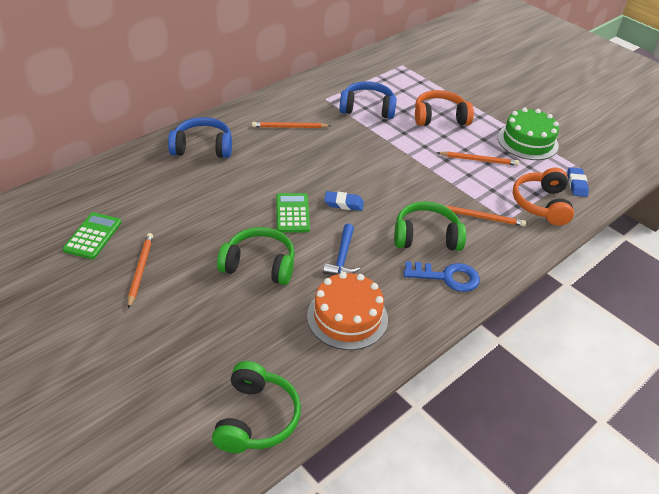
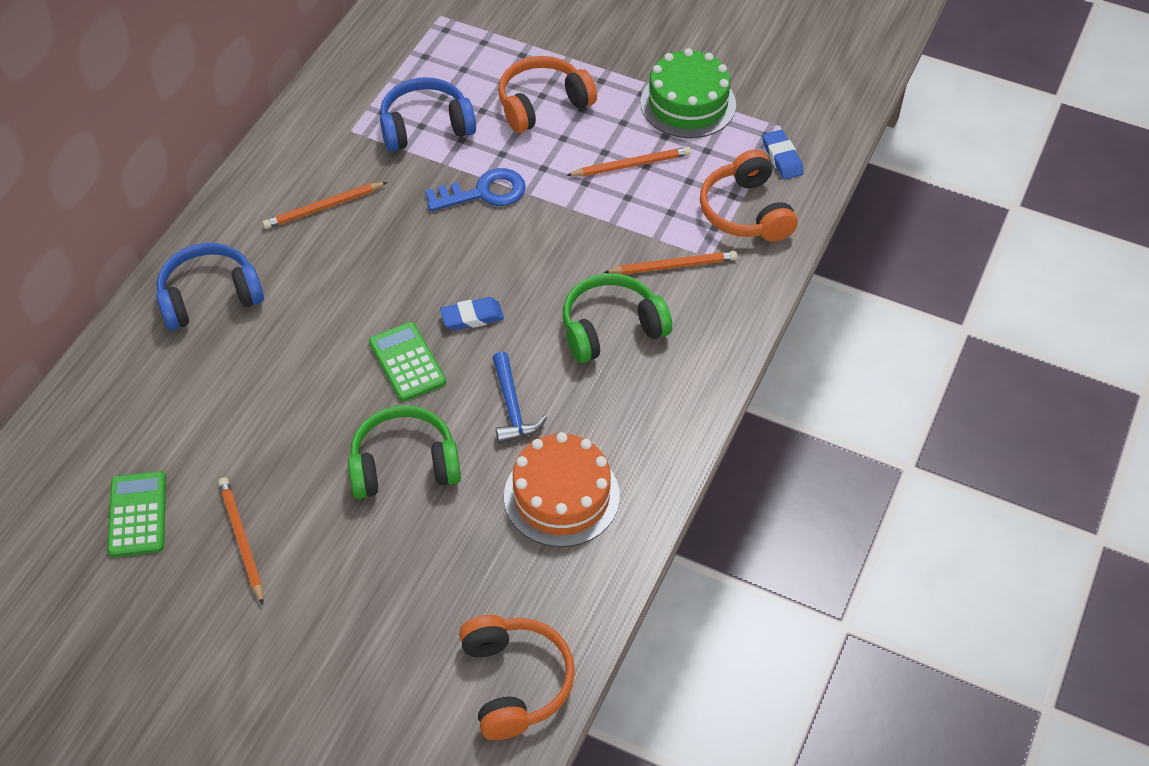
camera: 20 degrees left, 10 degrees up
(256, 418) = (515, 682): green headphones -> orange headphones
(447, 277) = (665, 382): blue key -> blue key (483, 192)

